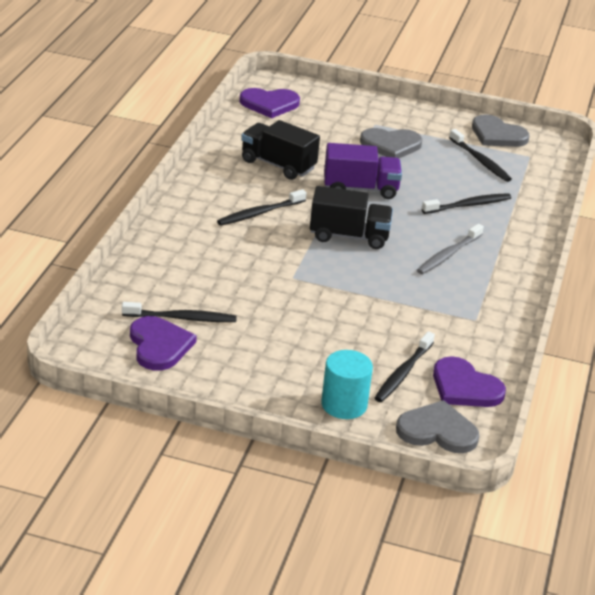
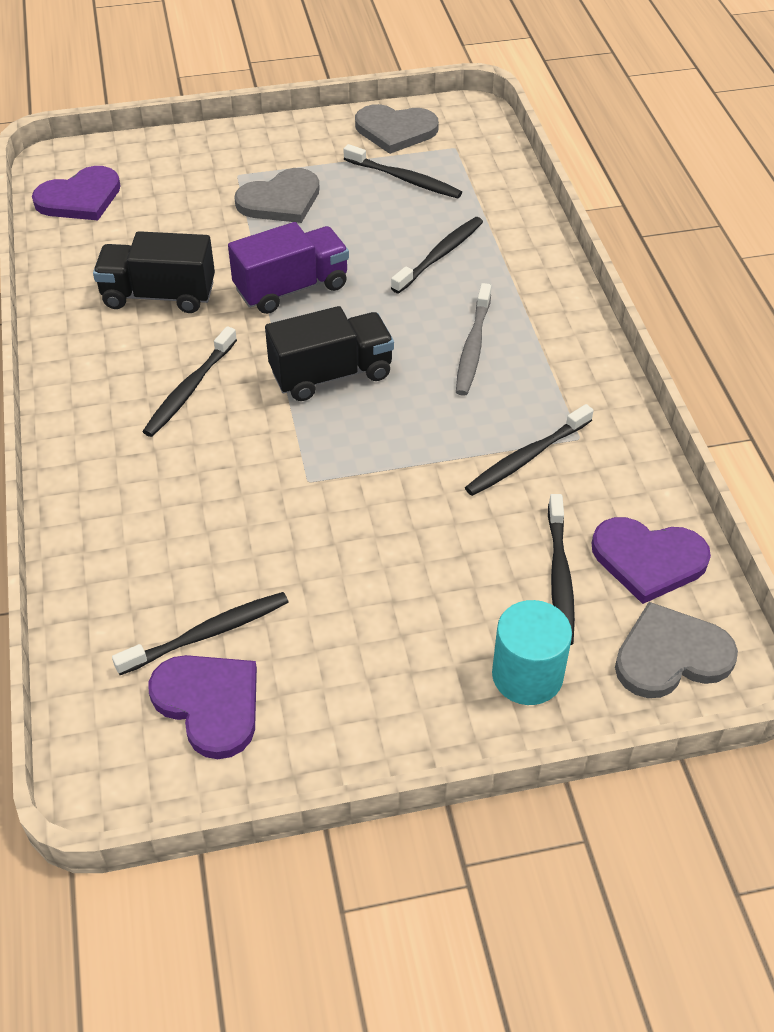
camera: 25 degrees left, 15 degrees up
(433, 316) = (526, 458): none -> black toothbrush

